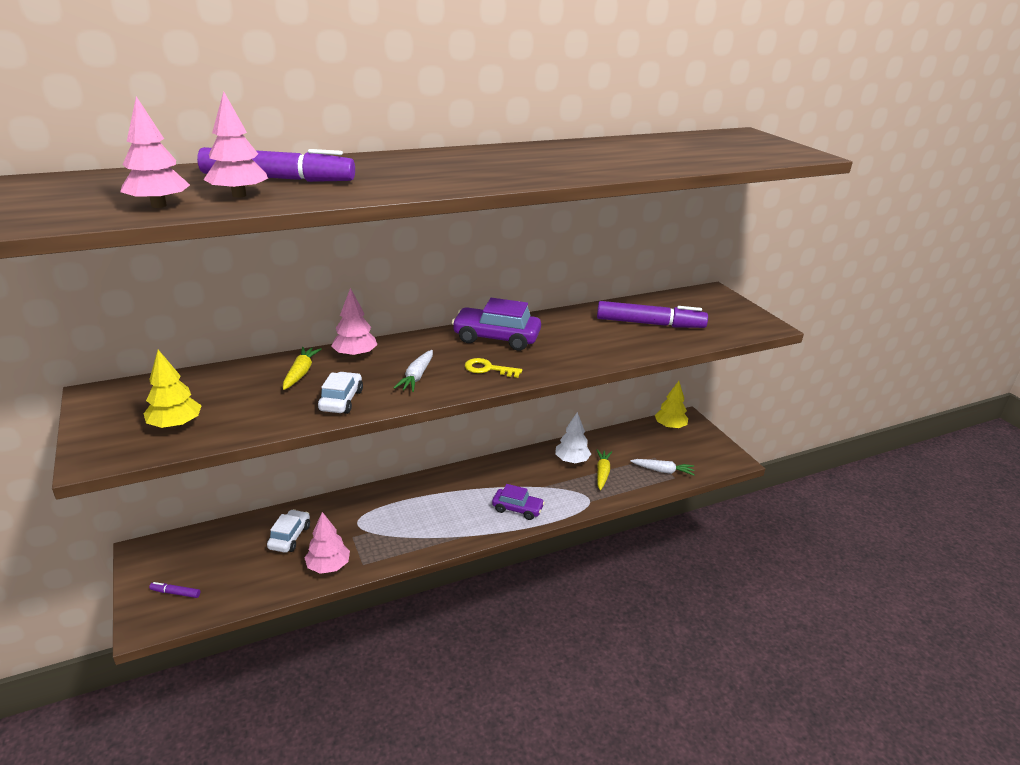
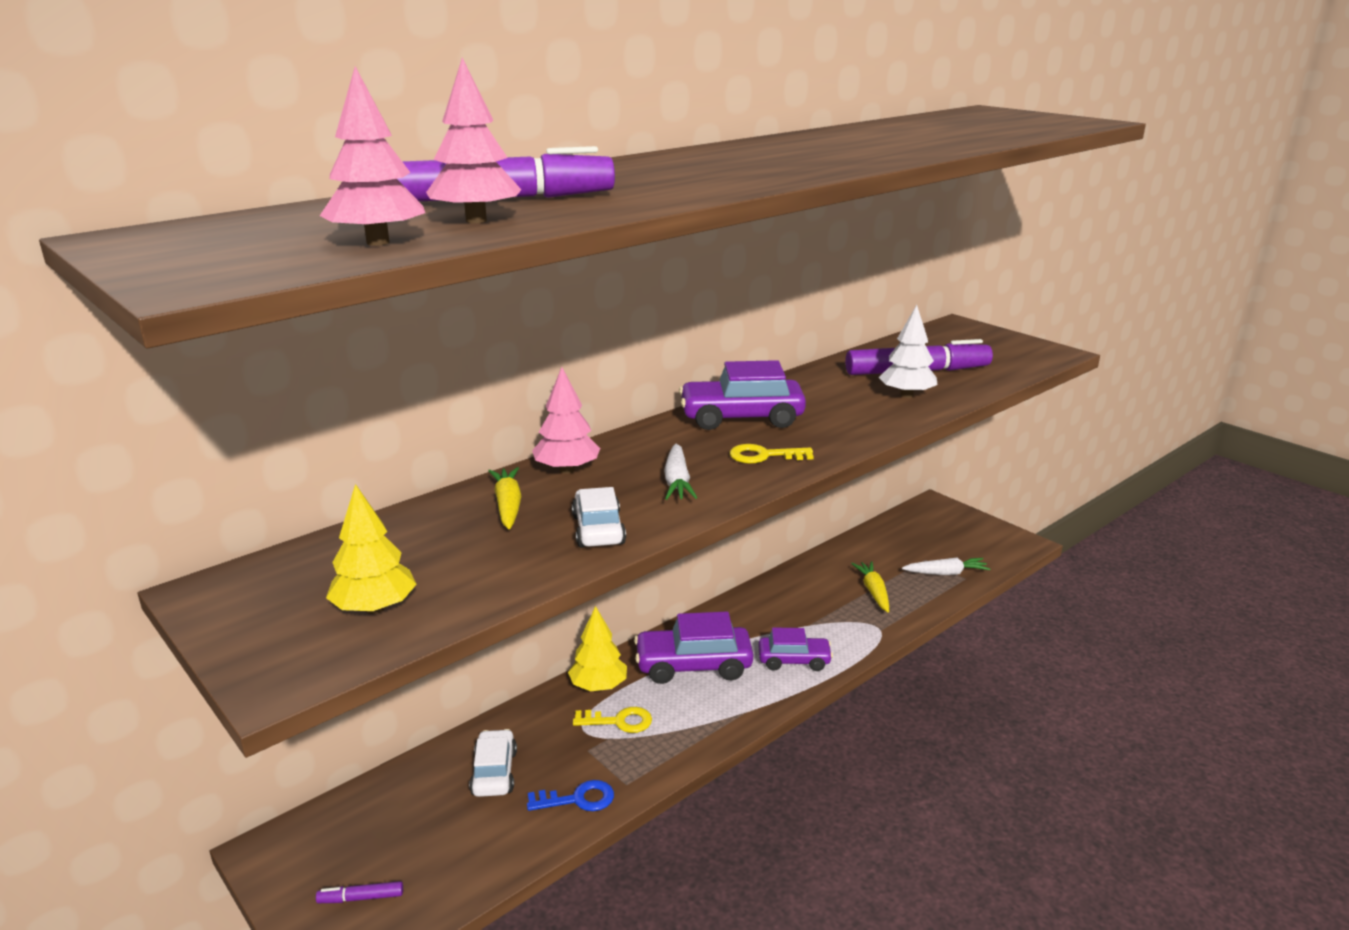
camera: 15 degrees left, 5 degrees down
(328, 566) = (578, 799): pink tree -> blue key
(382, 523) = (619, 721): none -> yellow key
(450, 497) = (693, 666): none -> purple car
(571, 460) = (825, 584): white tree -> white tree (906, 395)
(670, 426) = (919, 518): yellow tree -> yellow tree (598, 686)

